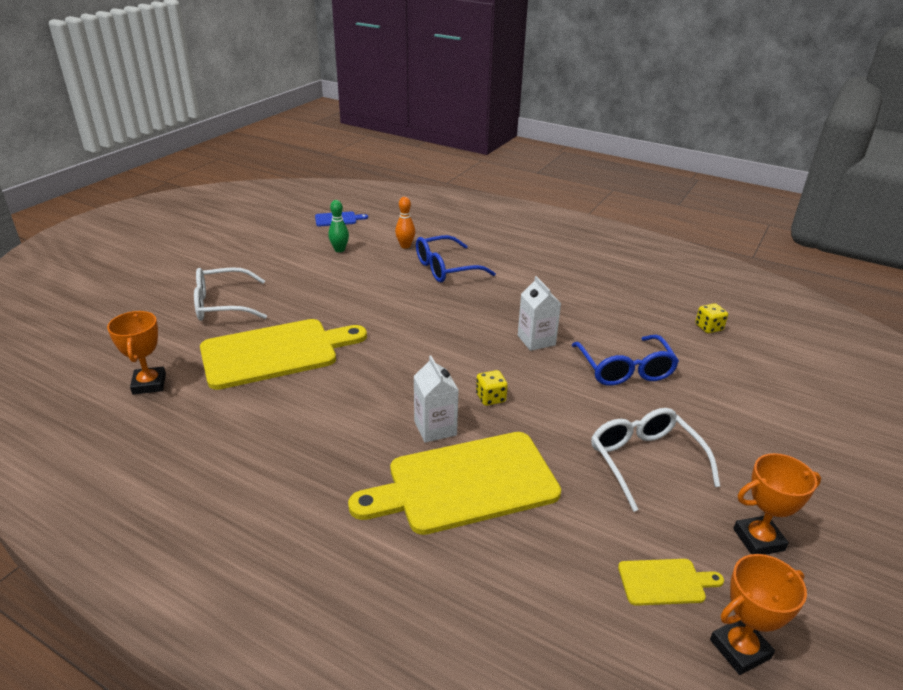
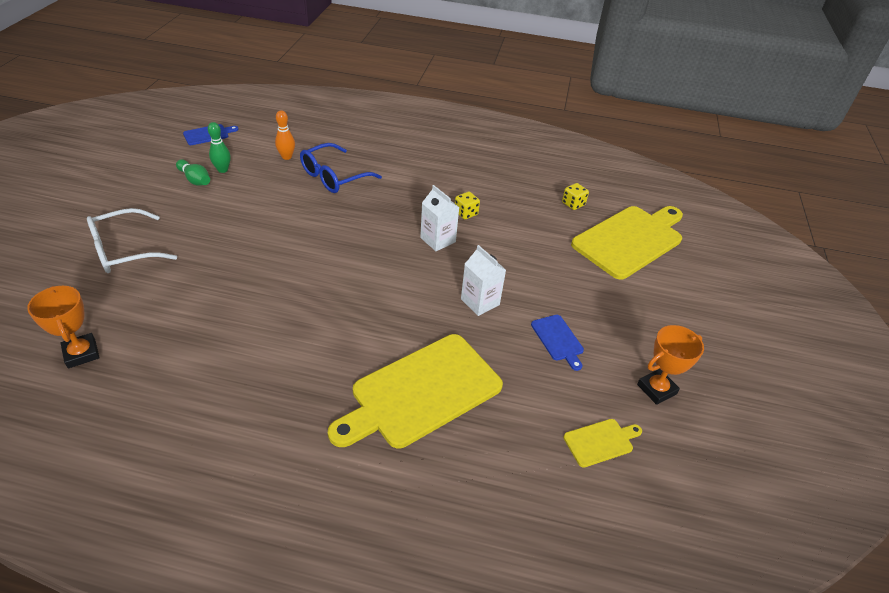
camera: 20 degrees left, 10 degrees up
(276, 353) = (201, 295): yellow cutting board -> yellow cutting board (630, 240)
(310, 255) = (195, 180): none -> green bowling pin
(435, 428) = (378, 344): white carton -> white carton (480, 302)
(490, 398) = (417, 305): yellow dice -> yellow dice (466, 213)
(624, 369) = (518, 256): blue glasses -> none
(645, 462) = (558, 340): white glasses -> blue cutting board
(740, 649) = (666, 482): orange trophy -> none

